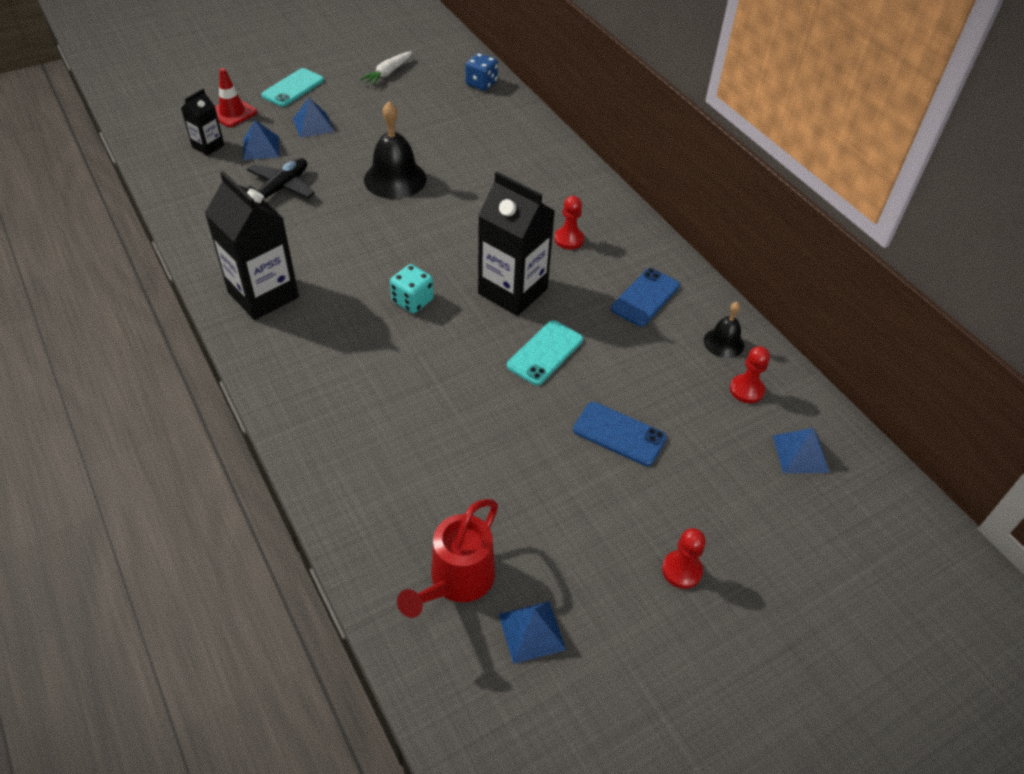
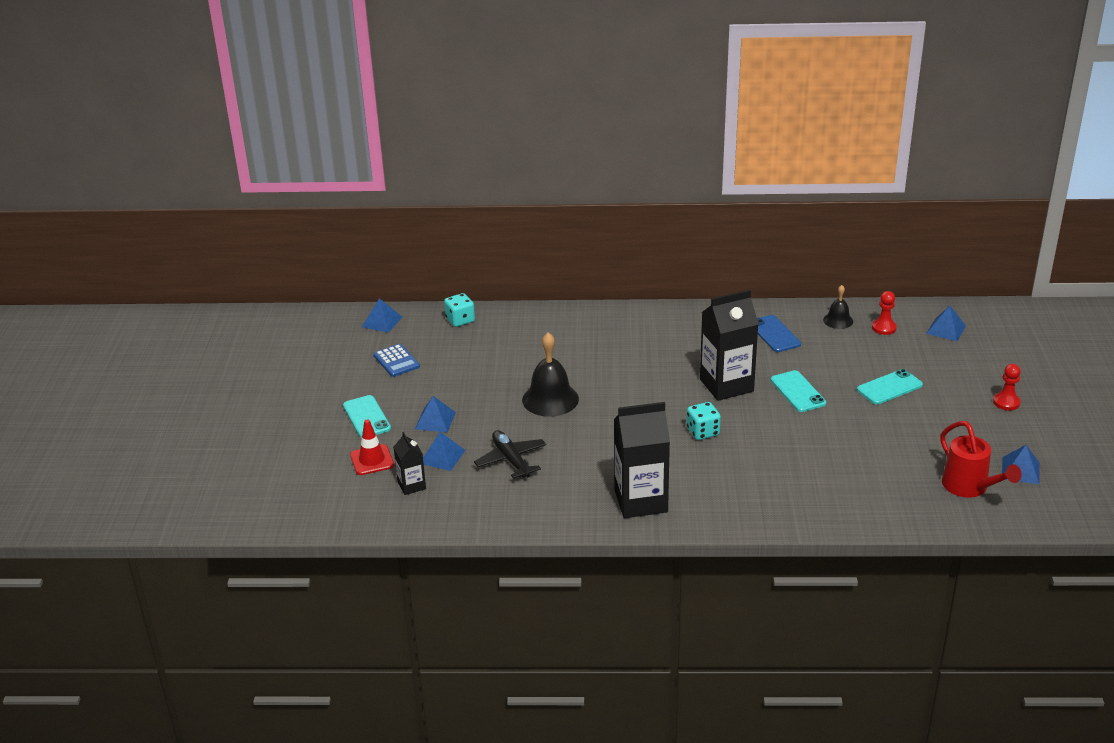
camera: 55 degrees left, 15 degrees down
(388, 73) = (396, 361): white carrot -> blue calculator
(442, 45) = (382, 322): none -> blue pyramid
(481, 83) = (460, 320): blue dice -> turquoise dice
(569, 239) = (690, 344): red pawn -> none
(619, 434) = (889, 387): blue phone -> turquoise phone

